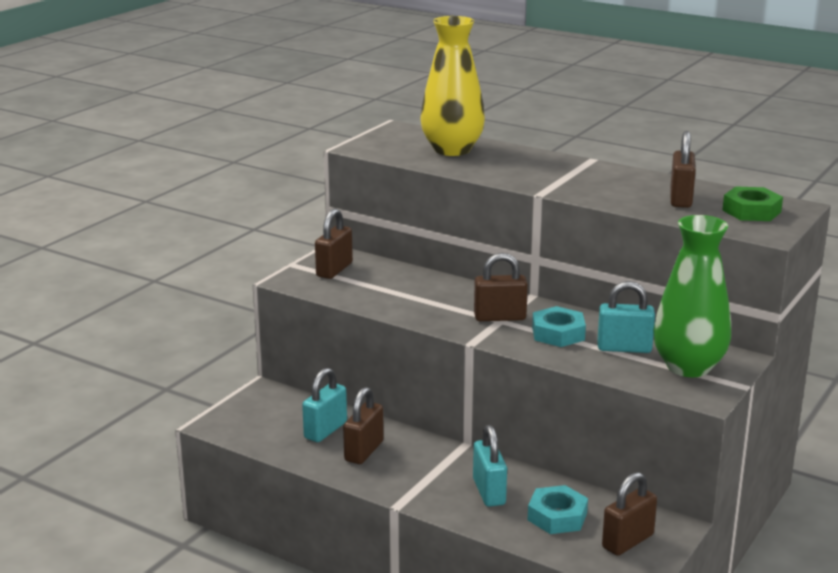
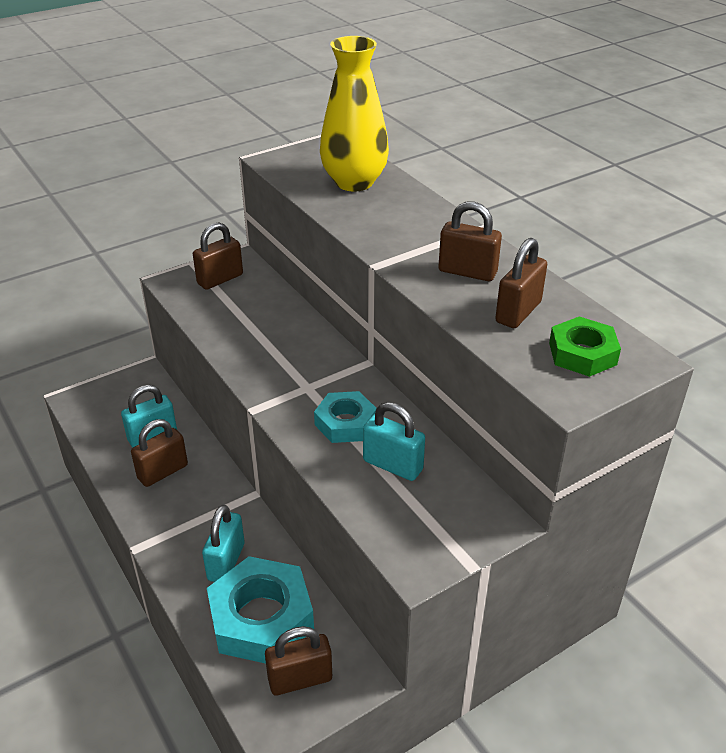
camera: 25 degrees right, 15 degrees up
(500, 317) = (310, 383): brown padlock -> brown padlock (467, 272)
(557, 516) = (261, 618): turquoise nut -> turquoise nut, size x1.70
(688, 367) = (436, 516): green vase -> none

